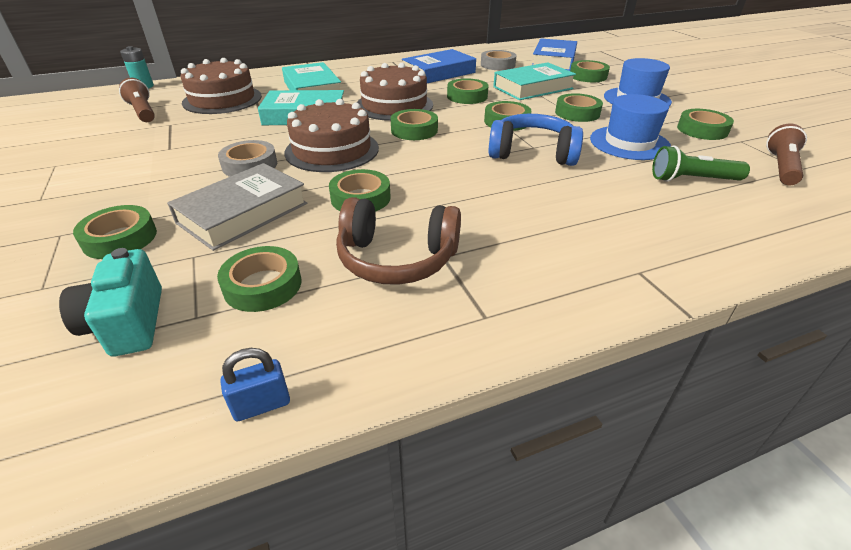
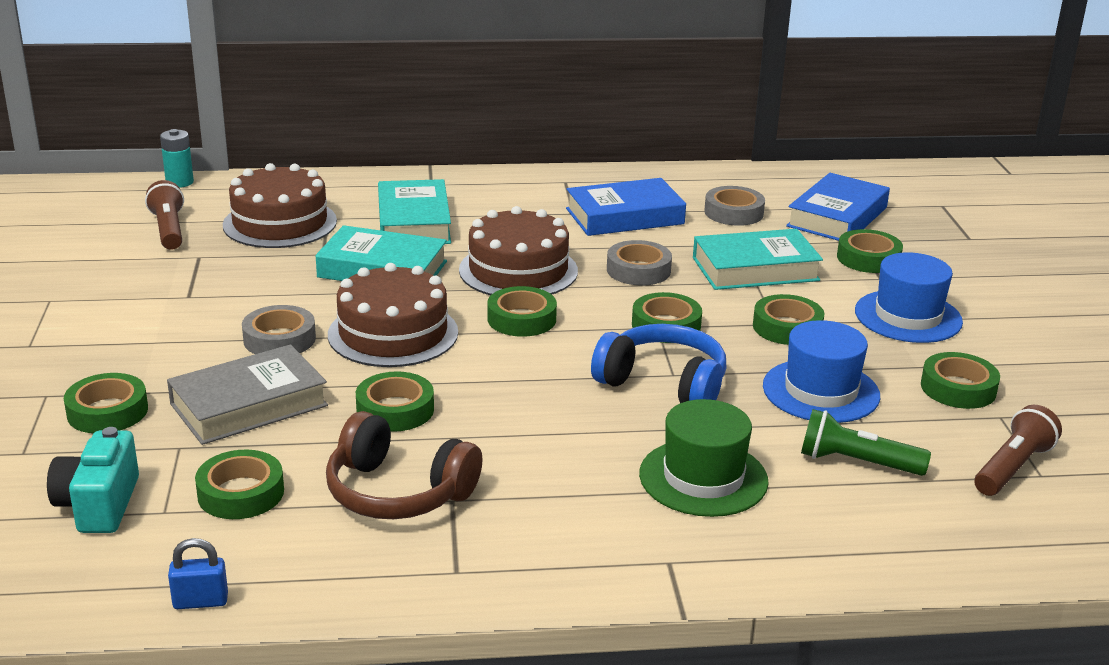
camera: 15 degrees right, 10 degrees down
(467, 96) = (638, 270): green tape -> grey tape
(608, 206) = (703, 478): none -> green hat

